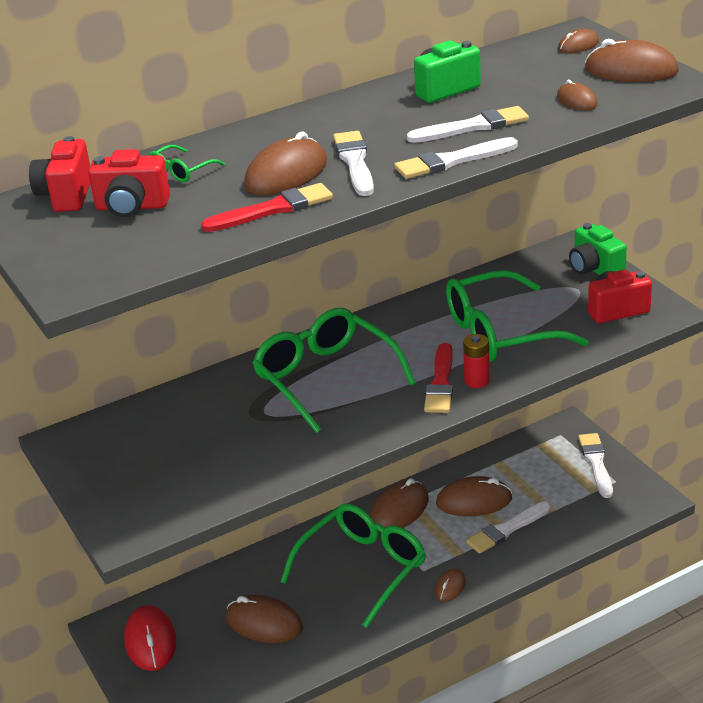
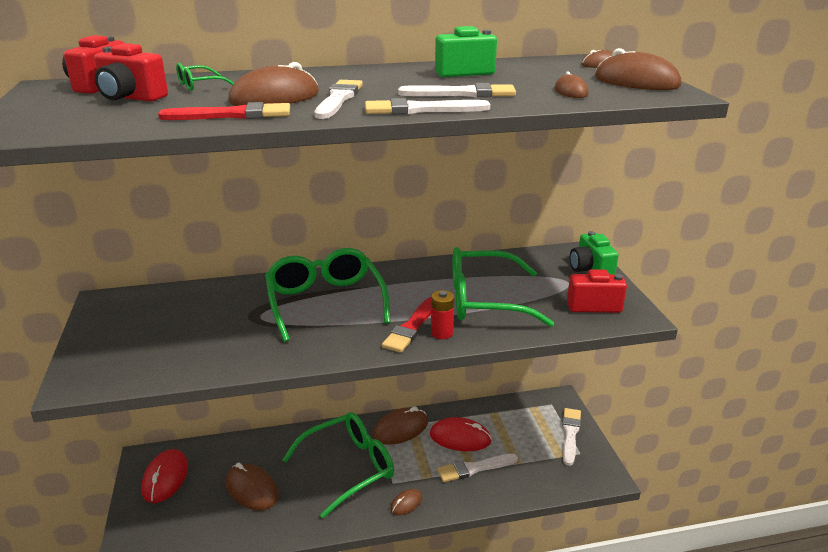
camera: 15 degrees right, 5 degrees down
(474, 501) = (460, 438): brown mouse -> red mouse

